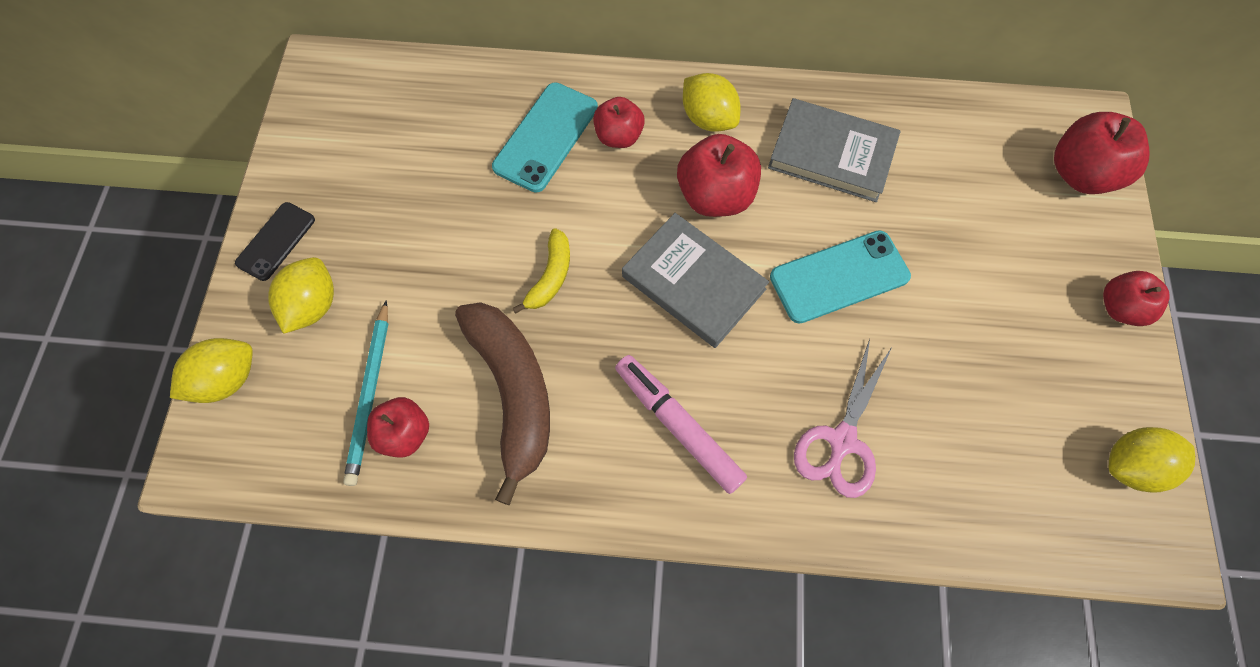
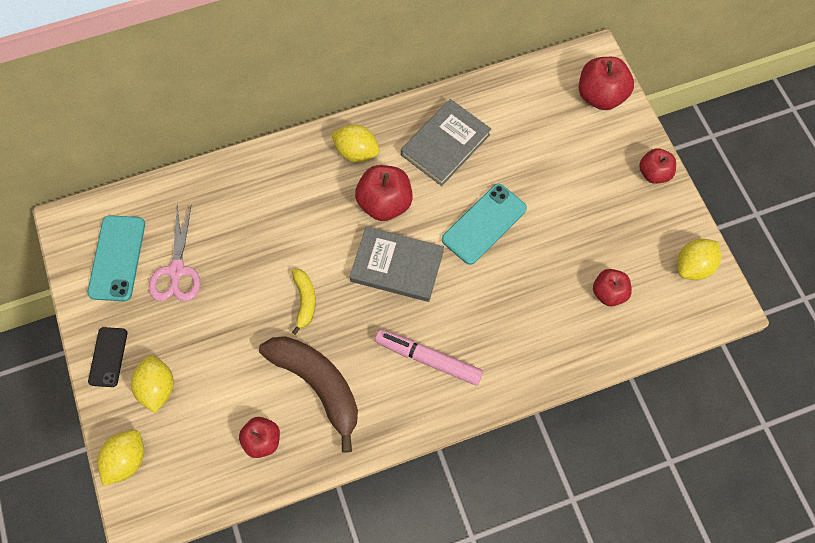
camera: 25 degrees left, 0 degrees up
(370, 395) = (227, 427): turquoise pencil -> none
(546, 137) = (255, 209): turquoise phone -> turquoise phone (117, 258)
(619, 136) = (303, 188): red apple -> red apple (608, 293)
(831, 154) = (445, 145): grey book -> grey book turned 45 degrees counterclockwise
(842, 441) = (528, 324): pink scissors -> pink scissors (177, 271)

